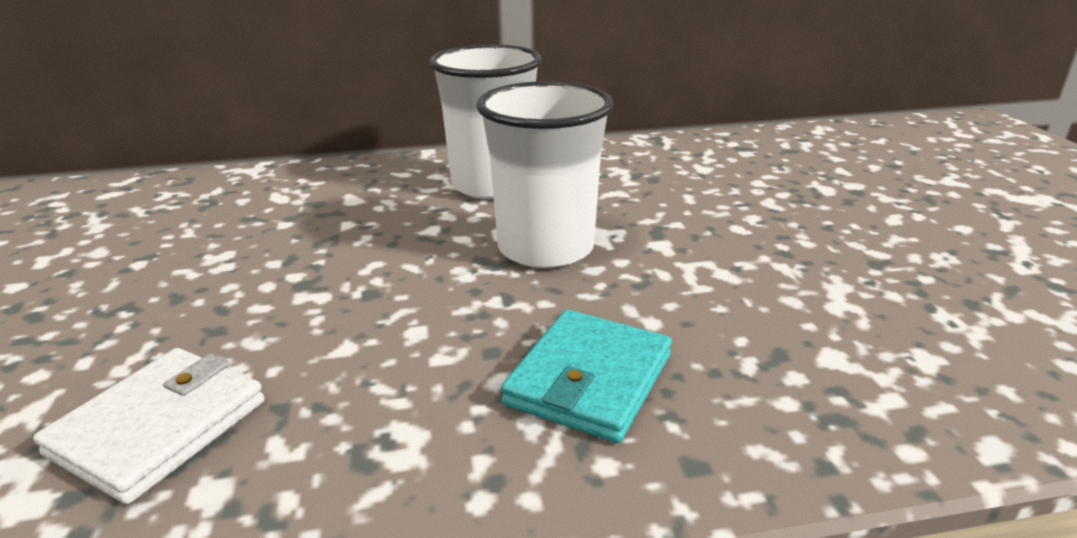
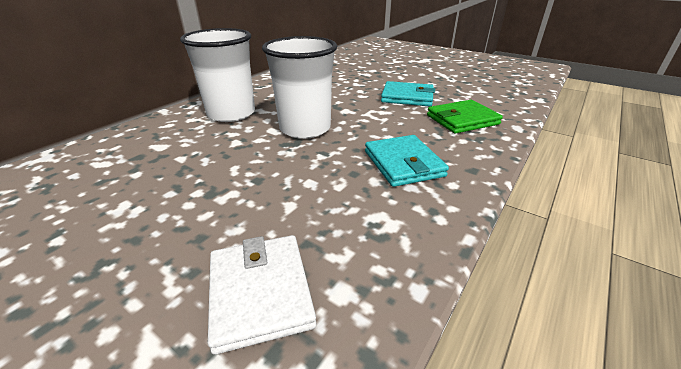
camera: 45 degrees left, 5 degrees up
(828, 265) = (407, 97): none -> turquoise wallet
(869, 362) = (462, 120): none -> green wallet

